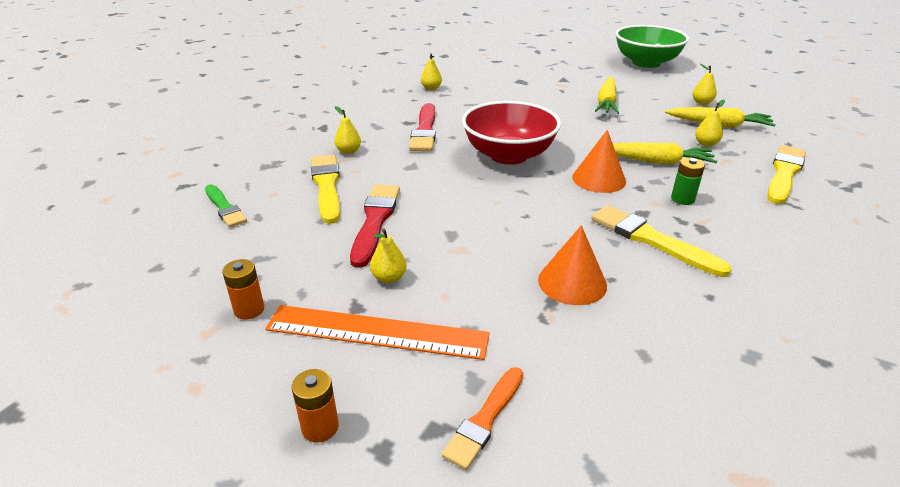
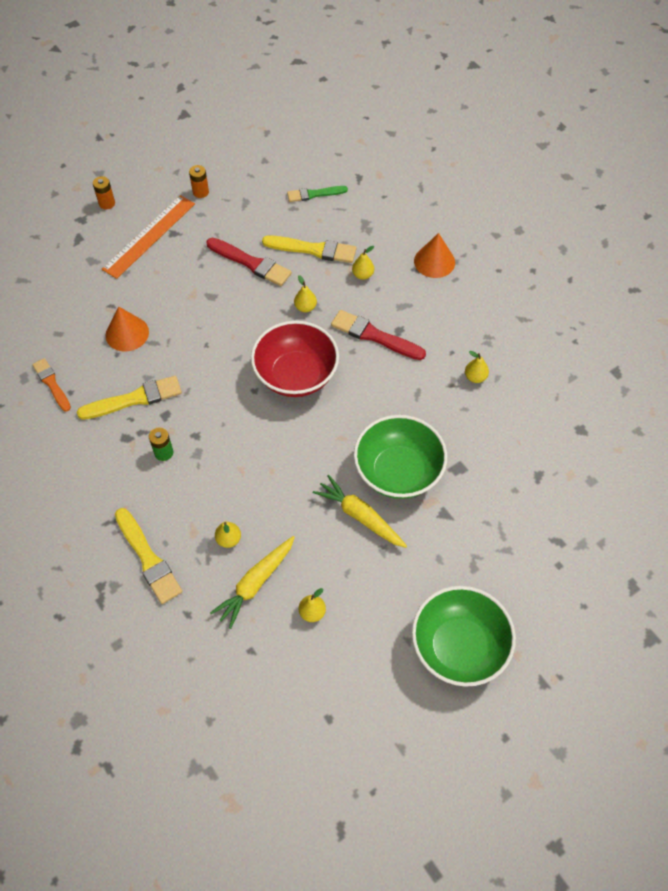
camera: 115 degrees right, 25 degrees up
(389, 278) = (188, 253): yellow pear -> yellow pear (305, 307)
(485, 419) = (70, 256): orange brush -> orange brush (51, 383)
(551, 98) = (398, 472): none -> green bowl
(599, 179) = (223, 416): orange cone -> orange cone (434, 261)
(656, 162) = (224, 474): yellow carrot -> none

